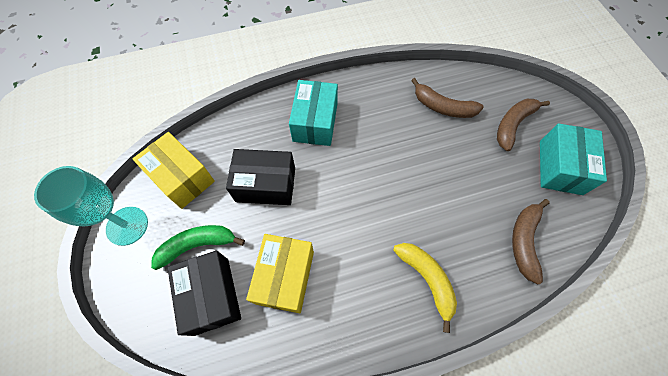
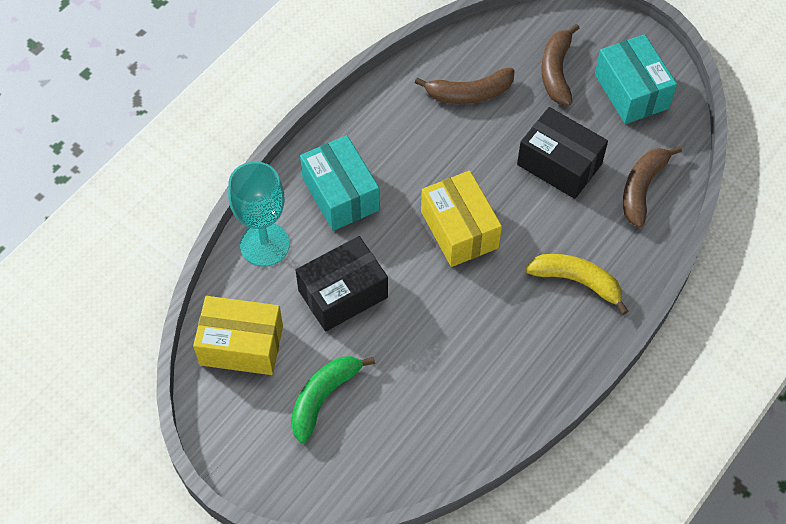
camera: 35 degrees left, 5 degrees down
(127, 226) = (227, 429): turquoise goblet -> turquoise goblet (264, 244)
(211, 295) = (381, 431): black box -> black box (559, 164)
(285, 277) = (440, 367): yellow box -> yellow box (459, 229)
(524, 241) = (642, 188): brown banana -> brown banana turned 45 degrees clockwise

